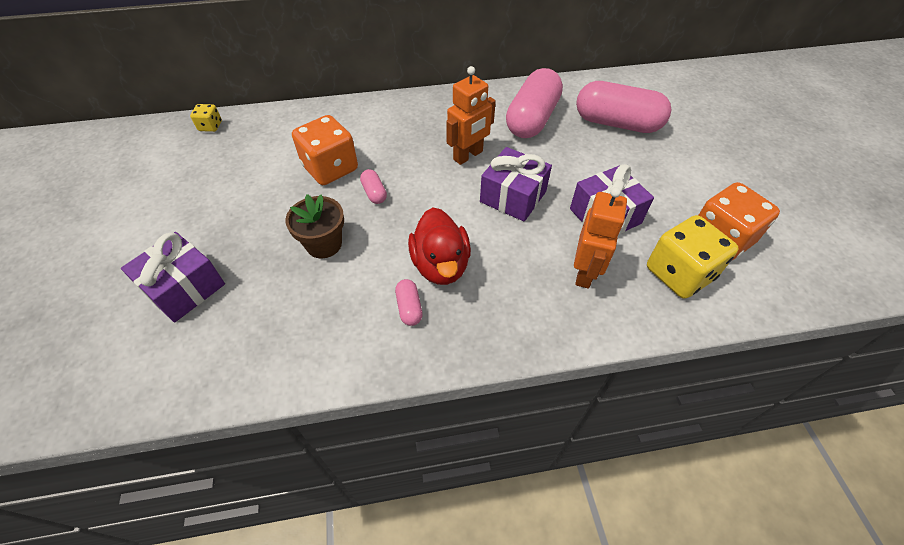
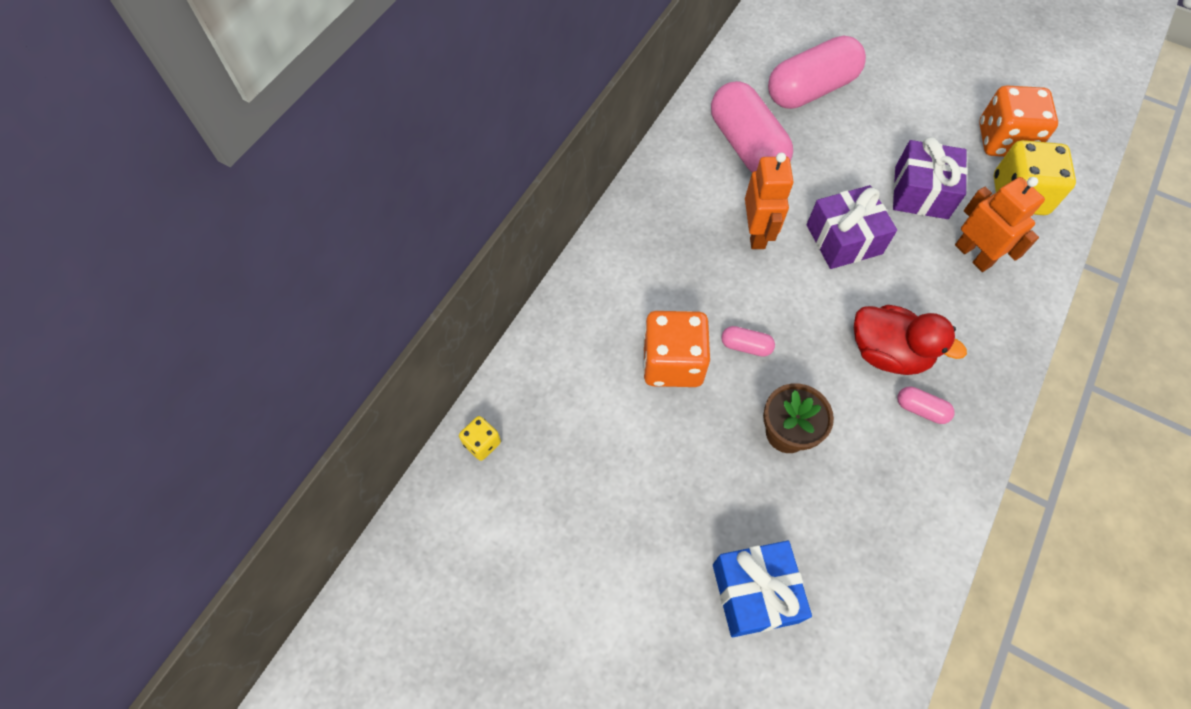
camera: 50 degrees left, 10 degrees up
(184, 288) = (755, 593): purple gift -> blue gift

